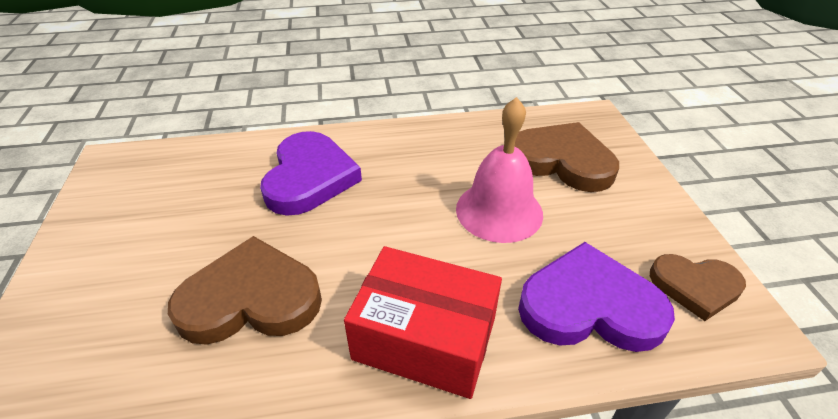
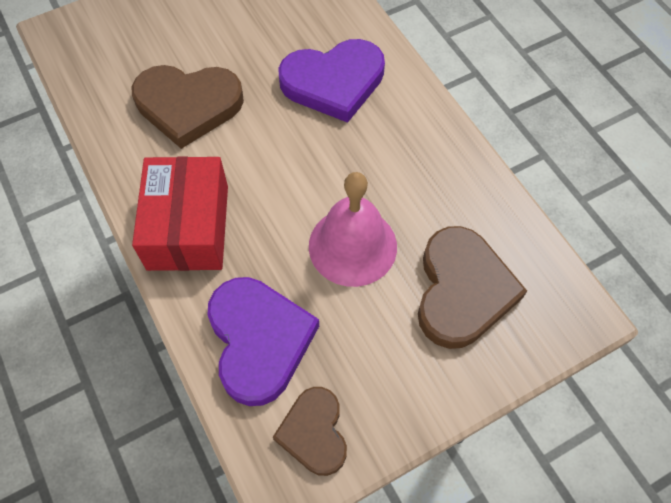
camera: 70 degrees right, 20 degrees up
(251, 299) = (188, 105): brown heart -> brown heart turned 120 degrees clockwise

